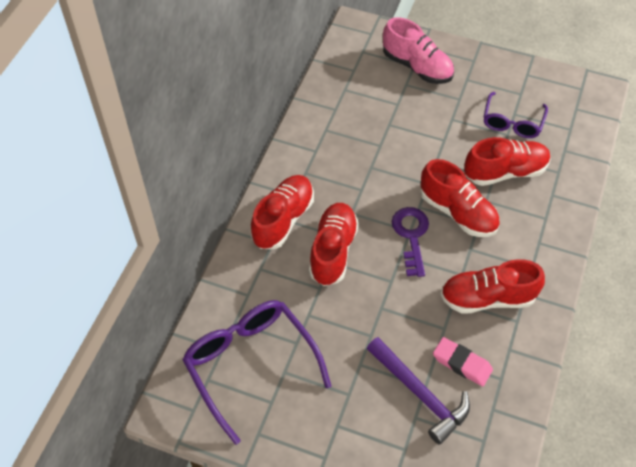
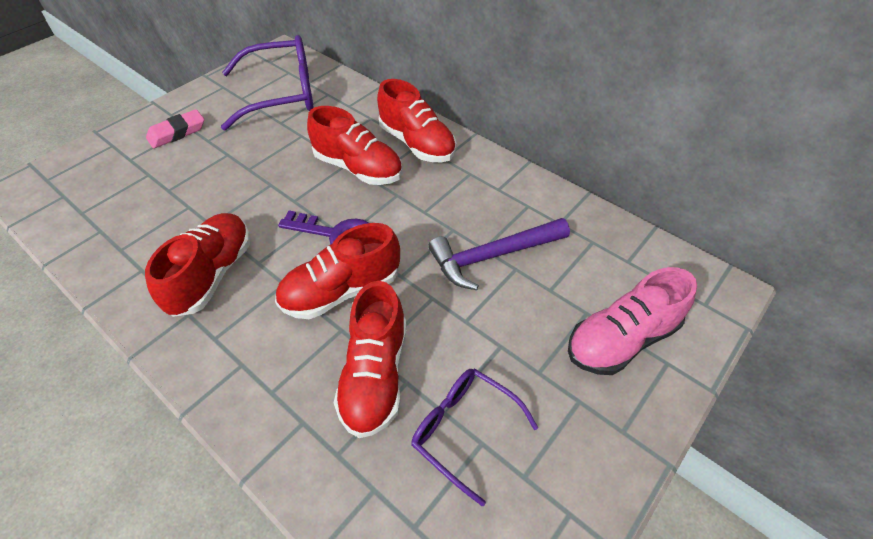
camera: 110 degrees right, 5 degrees down
(420, 394) = (164, 184): purple hammer -> purple hammer (493, 256)
(462, 363) = (163, 224): pink eraser -> pink eraser (177, 133)

